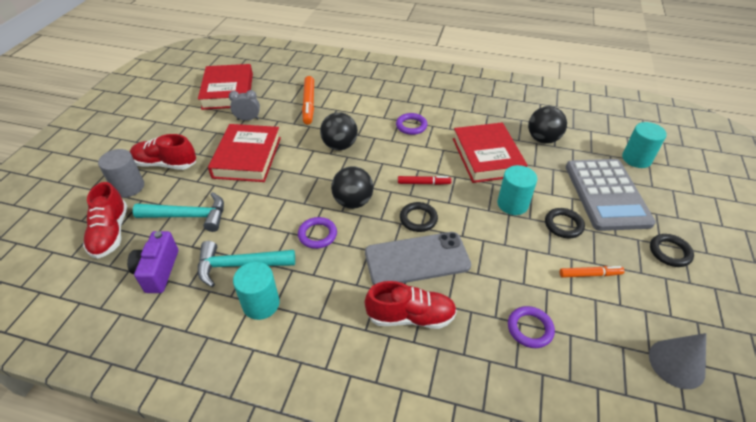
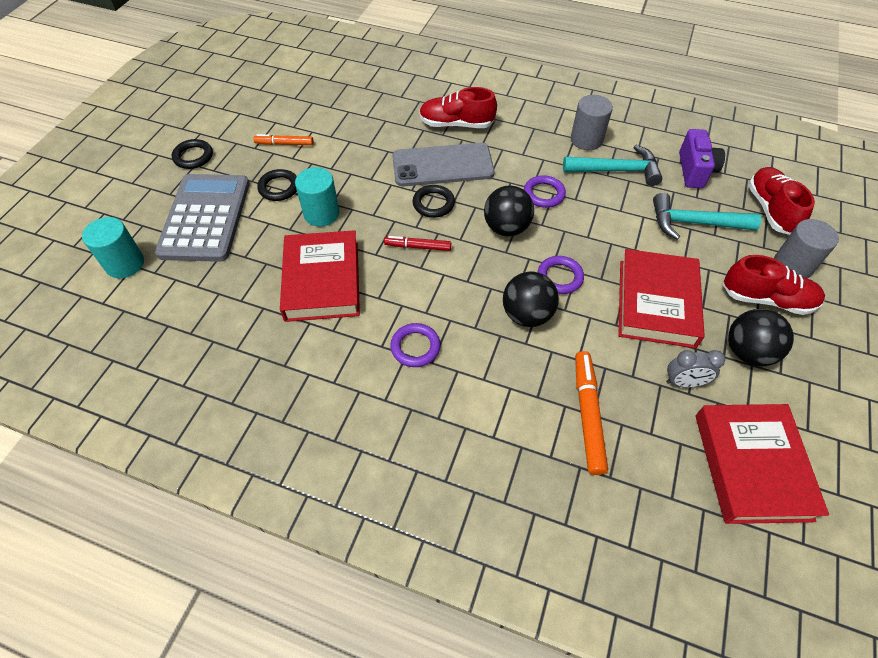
camera: 175 degrees left, 10 degrees up
(261, 304) = (586, 140): turquoise cylinder -> grey cylinder
(530, 329) = (360, 111): purple ring -> purple ring (559, 277)
(543, 139) = (227, 306): black ball -> black ball (747, 352)
(676, 363) = (262, 87): grey cone -> none

